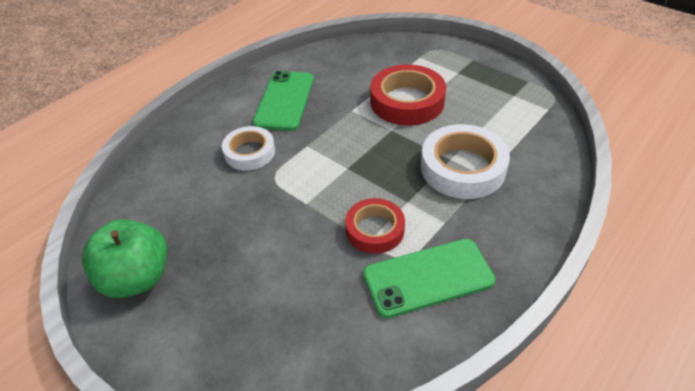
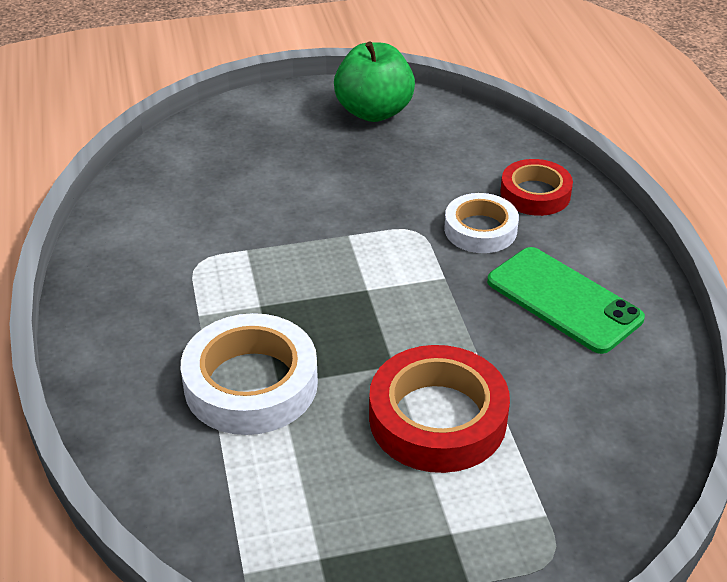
camera: 125 degrees right, 5 degrees down
(375, 230) = (253, 261): red tape -> red tape (535, 194)
(428, 278) = (157, 263): green phone -> none

